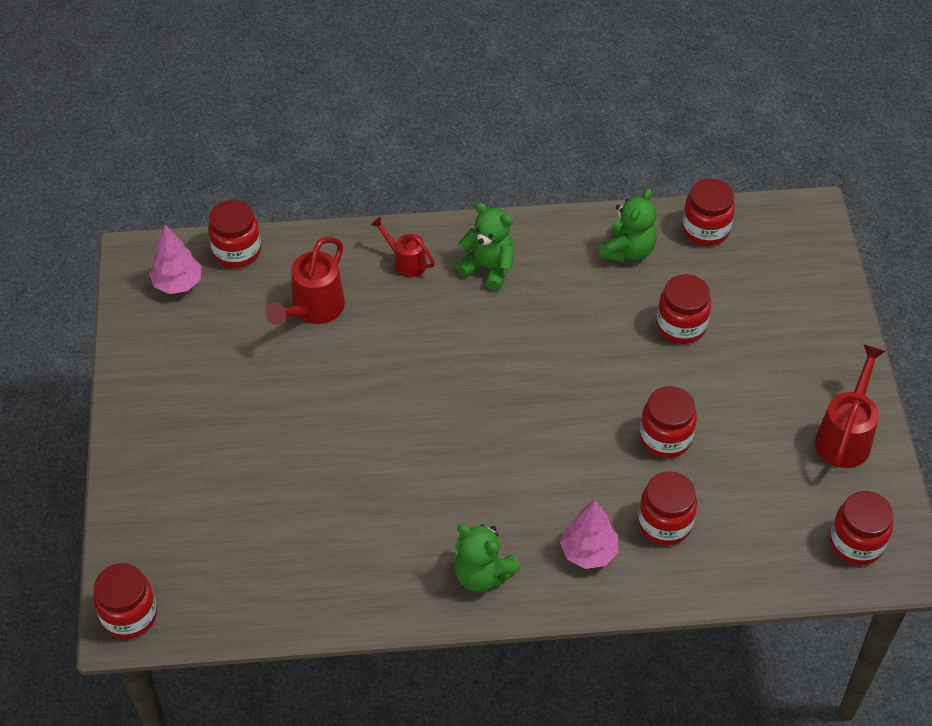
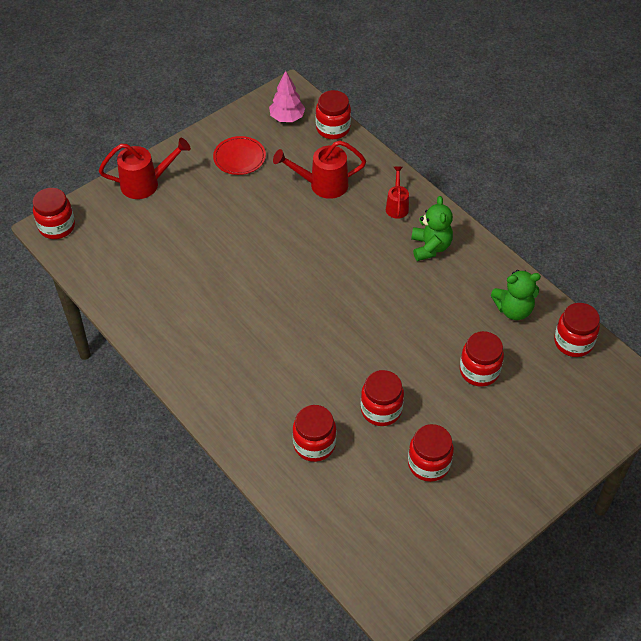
camera: 55 degrees right, 0 degrees up
(196, 364) = (239, 157): none -> red plate
(482, 575) = (202, 369): green teddy bear -> none
(588, 552) = (260, 414): pink tree -> none
(845, 436) = (472, 514): red watering can -> red watering can (145, 184)
(856, 543) = (388, 566): red jar -> red jar (429, 464)

